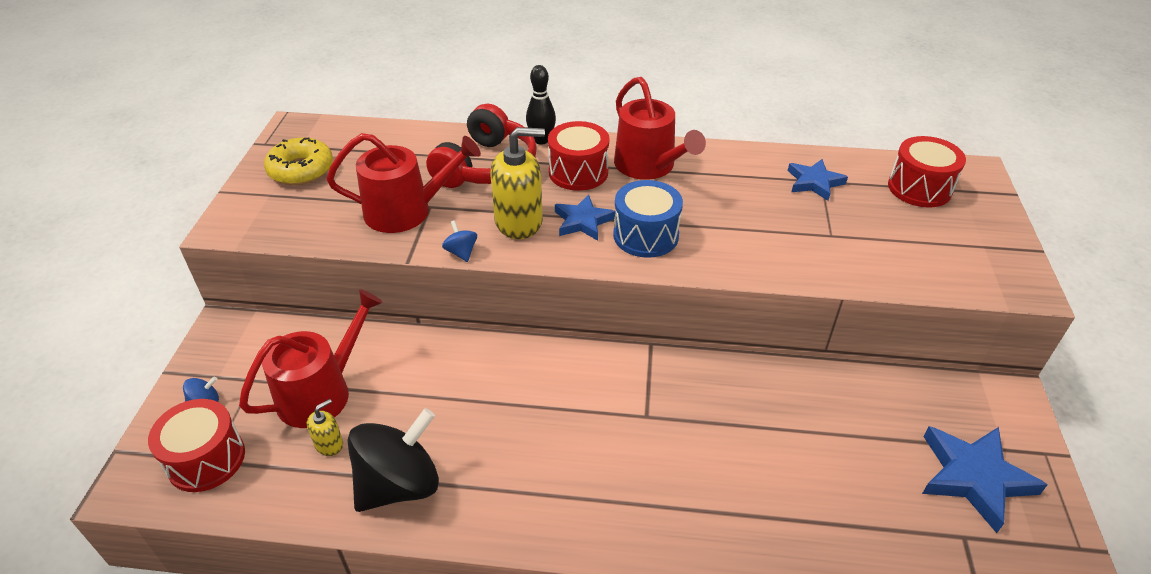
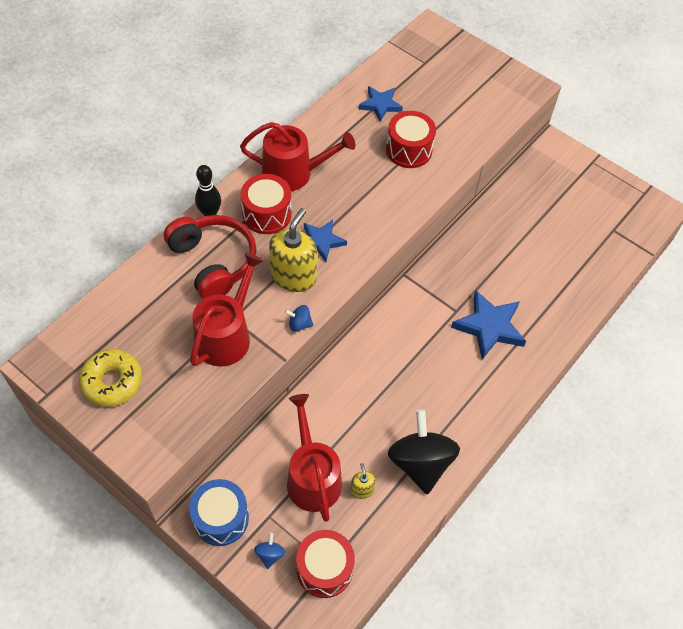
camera: 60 degrees left, 15 degrees up
(645, 235) = (361, 218): blue drum -> blue drum (221, 518)
(919, 188) = (425, 64): red drum -> red drum (409, 150)
(974, 477) = (587, 200): blue star -> blue star (489, 327)

